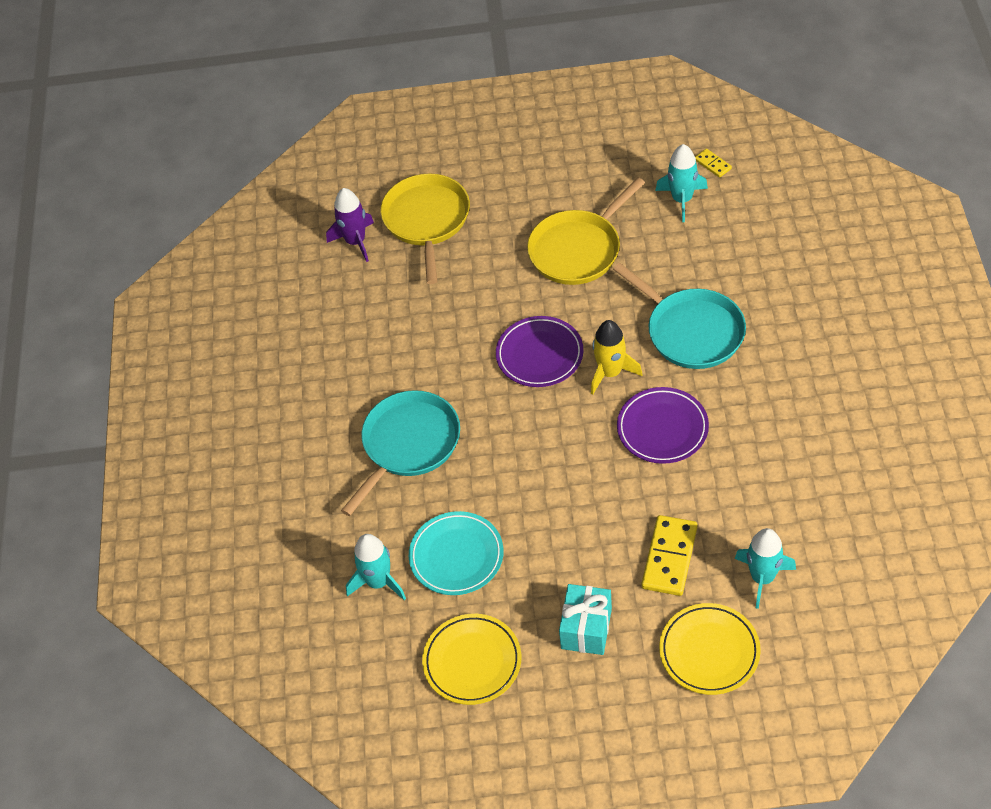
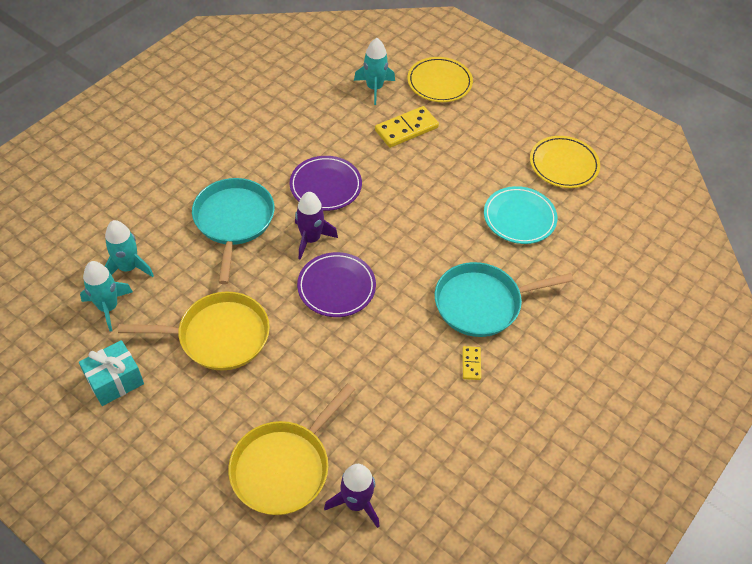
camera: 145 degrees left, 0 degrees up
(378, 582) = (579, 241): turquoise rocket -> turquoise rocket (128, 267)
(586, 628) = (487, 134): turquoise gift -> turquoise gift (115, 381)
(610, 372) = (311, 239): yellow rocket -> purple rocket
(712, 164) = (51, 313): yellow domino -> yellow domino (471, 364)

